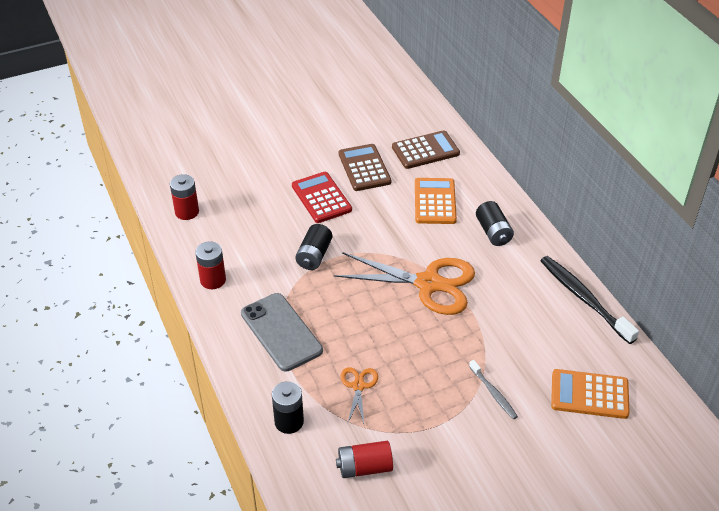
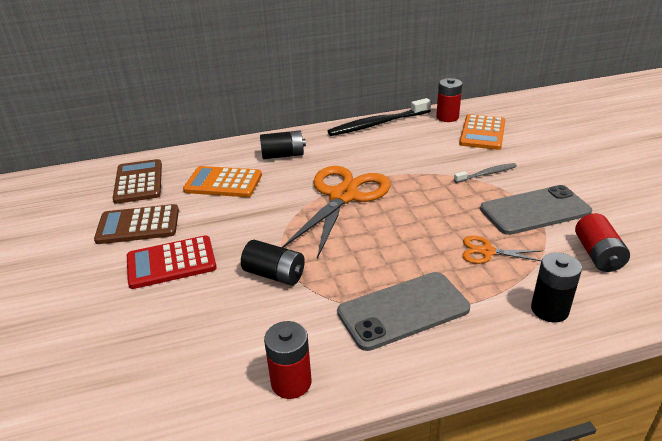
camera: 80 degrees left, 10 degrees down
(187, 212) = (118, 417): red battery -> red battery (447, 117)
(430, 428) = (535, 210): none -> grey phone

